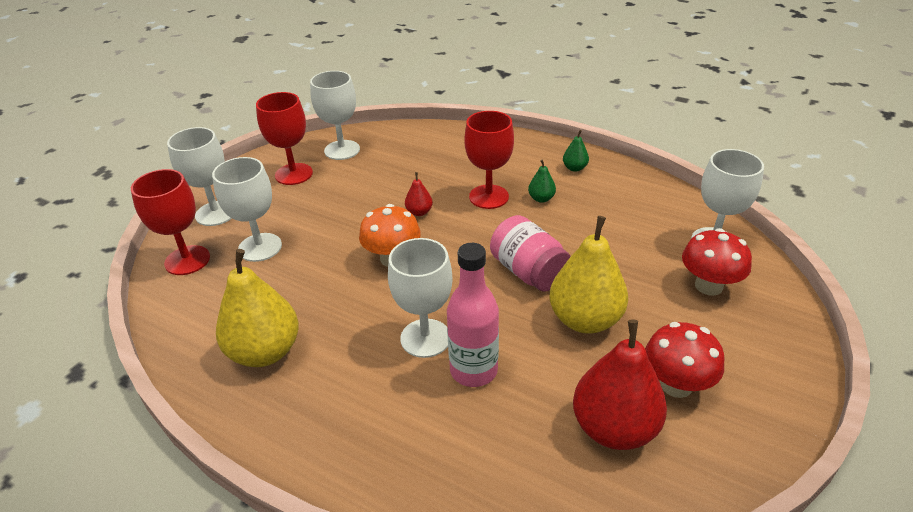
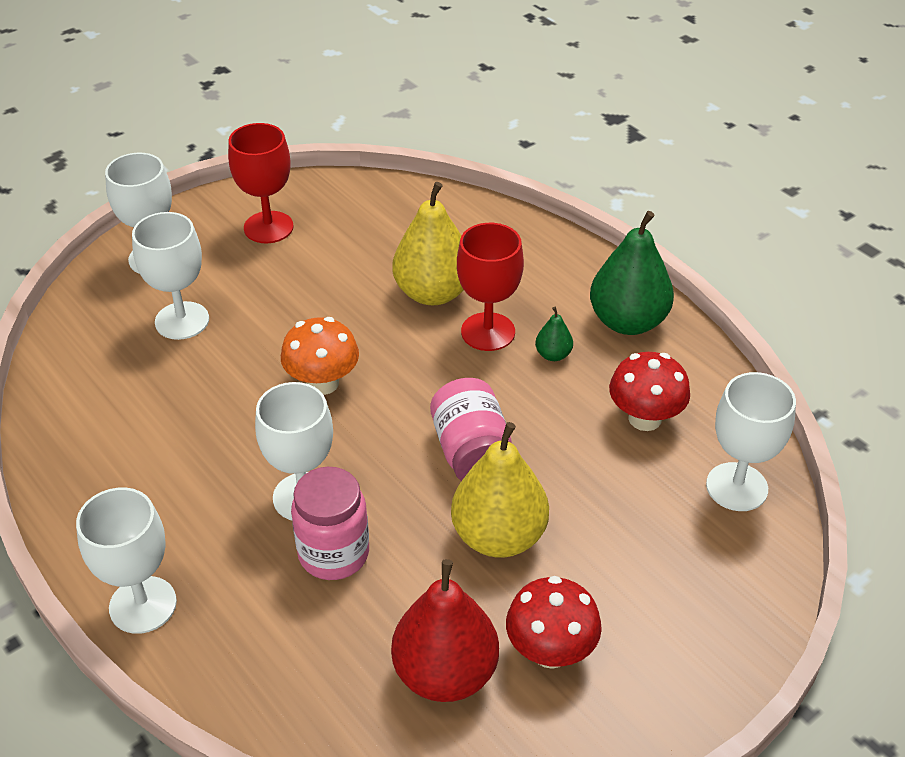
camera: 20 degrees right, 5 degrees up
(187, 260) = (97, 313): red goblet -> none
(265, 352) = (127, 455): yellow pear -> yellow pear (433, 293)
(342, 150) = (344, 207): white goblet -> white goblet (143, 605)
(419, 212) = (389, 328): red pear -> none
(473, 370) = (334, 554): pink bottle -> pink jar
(574, 168) = (628, 322): green pear -> green pear, size x2.23
(708, 286) = (683, 544): red mushroom -> red mushroom (645, 418)

